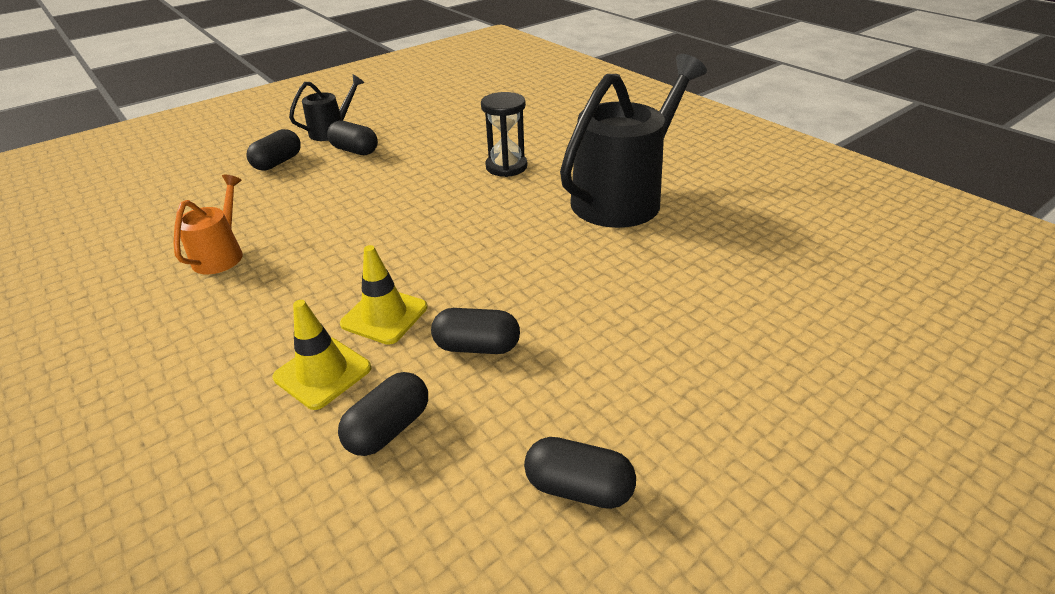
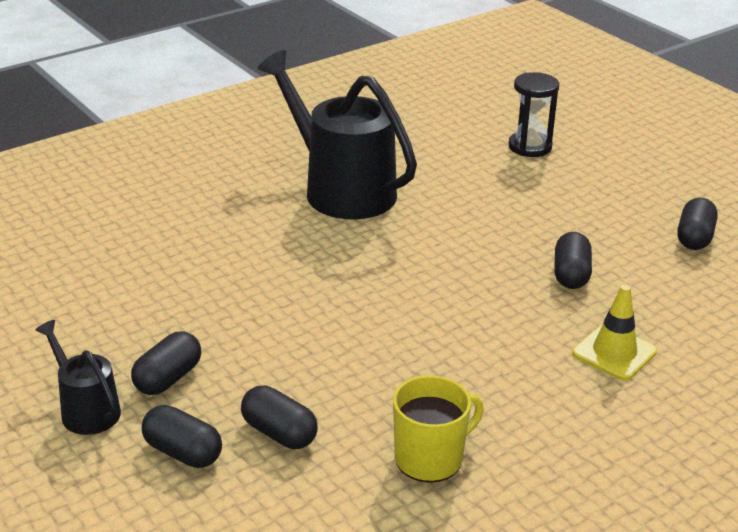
camera: 90 degrees left, 5 degrees down
(221, 255) = (430, 458): orange watering can -> yellow mug
(384, 315) = (535, 325): yellow traffic cone -> none
(389, 428) = (666, 313): black capsule -> black capsule (279, 433)
(506, 167) = (256, 254): black hourglass -> black hourglass (530, 147)

